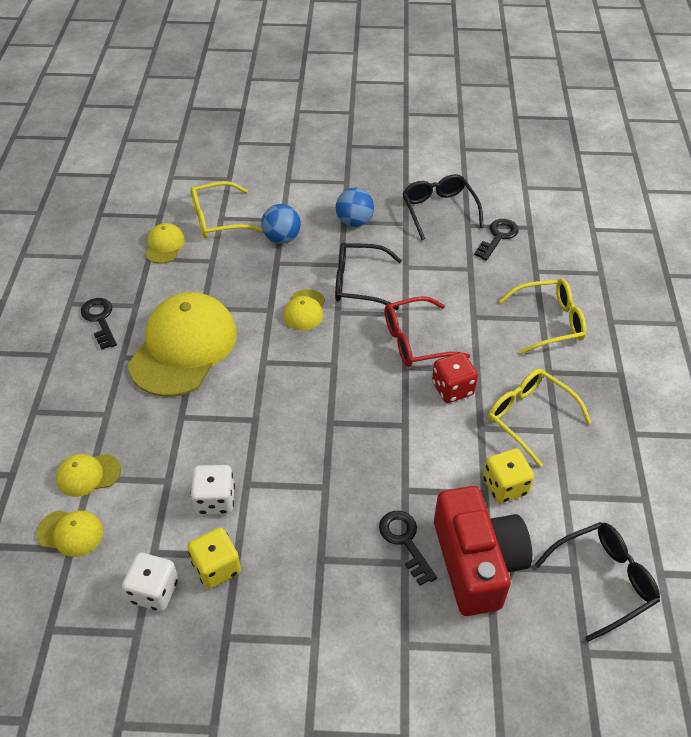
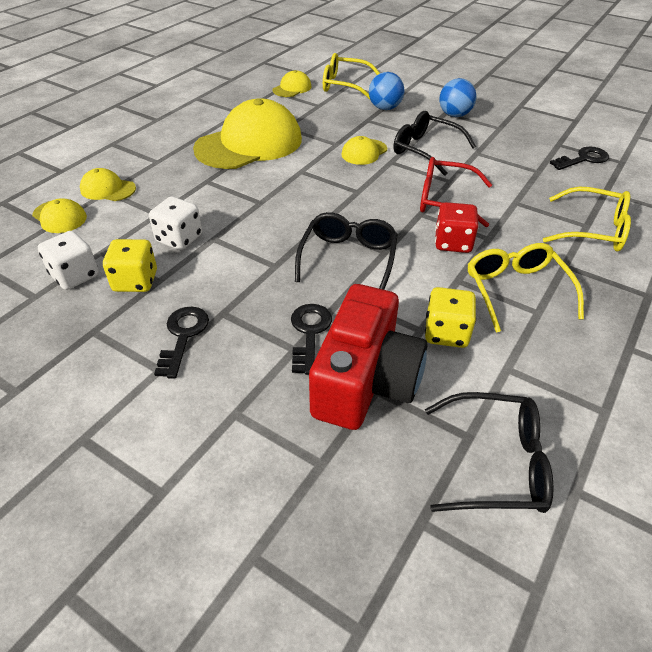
camera: 30 degrees right, 5 degrees down
(100, 320) = (207, 112): black key -> black key (183, 336)
(439, 210) = (538, 128): black glasses -> black glasses (348, 258)

